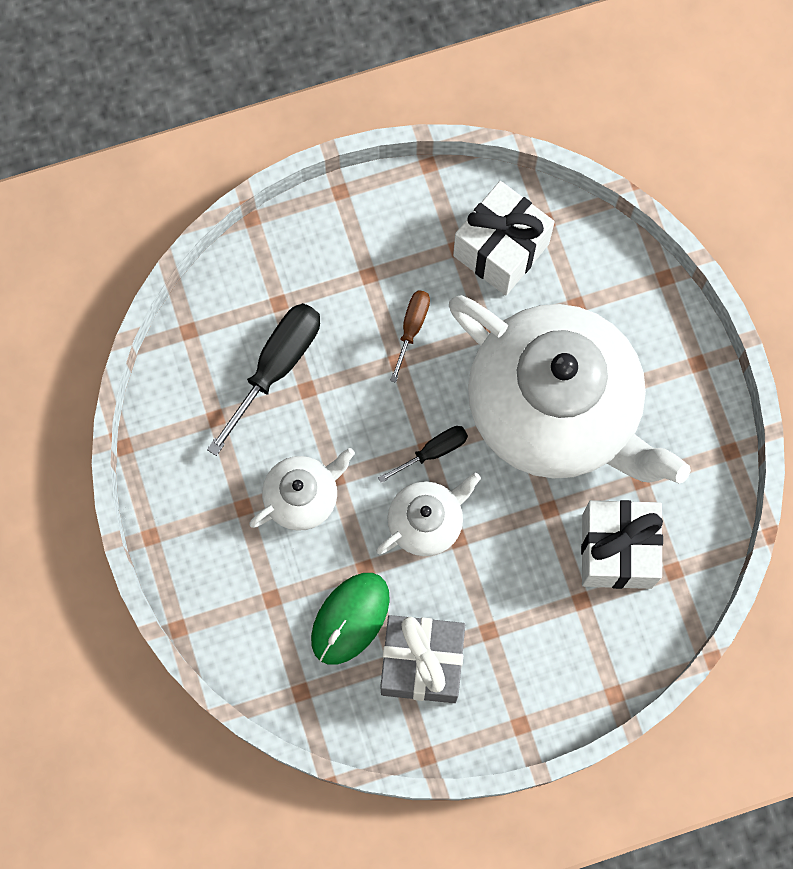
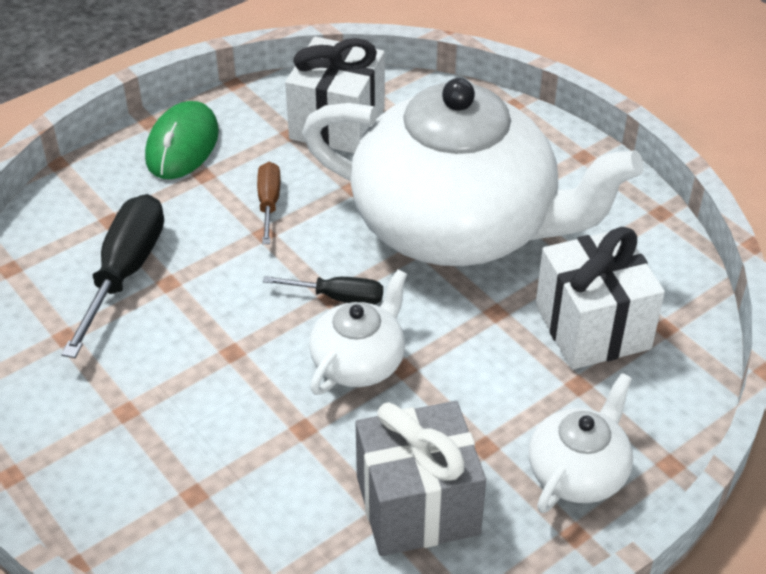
camera: 20 degrees left, 30 degrees down
(302, 496) = (198, 380): white teapot -> white teapot (578, 472)
(350, 618) = (305, 485): green mouse -> green mouse (182, 145)
(433, 452) = (338, 297): black screwdriver -> black screwdriver turned 60 degrees clockwise

